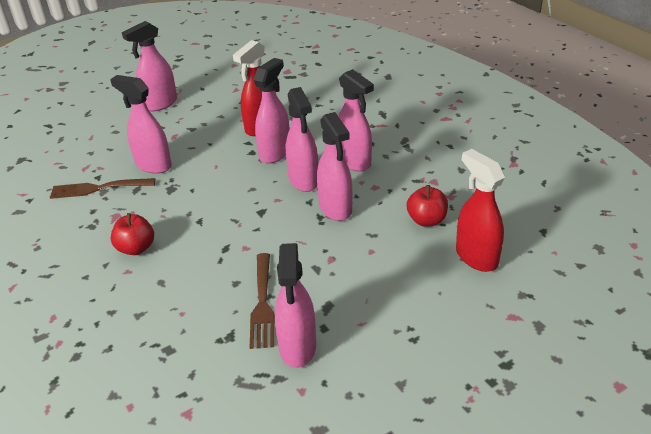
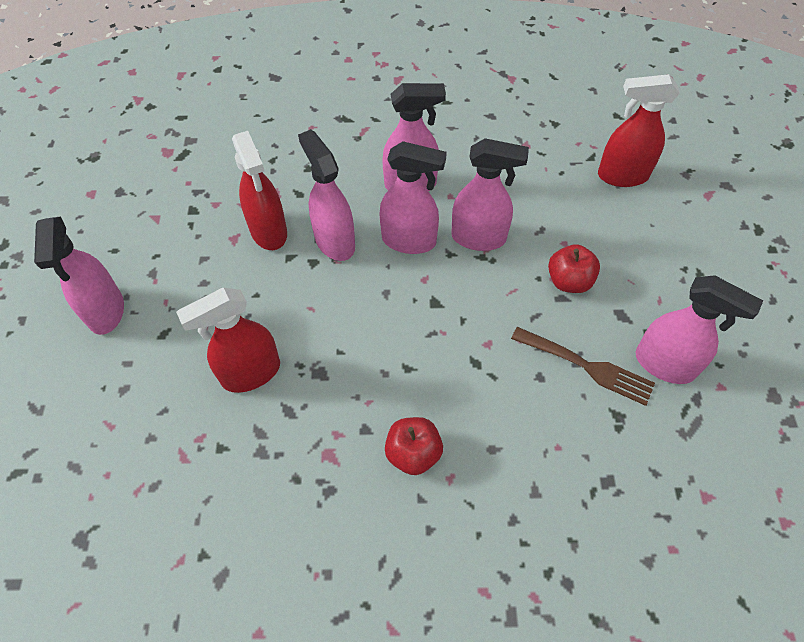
camera: 60 degrees left, 20 degrees up
(98, 188) = (250, 455): brown fork -> none
(153, 165) = (250, 373): pink spray bottle -> red spray bottle
(426, 220) = (548, 180): red apple -> red apple (569, 281)

